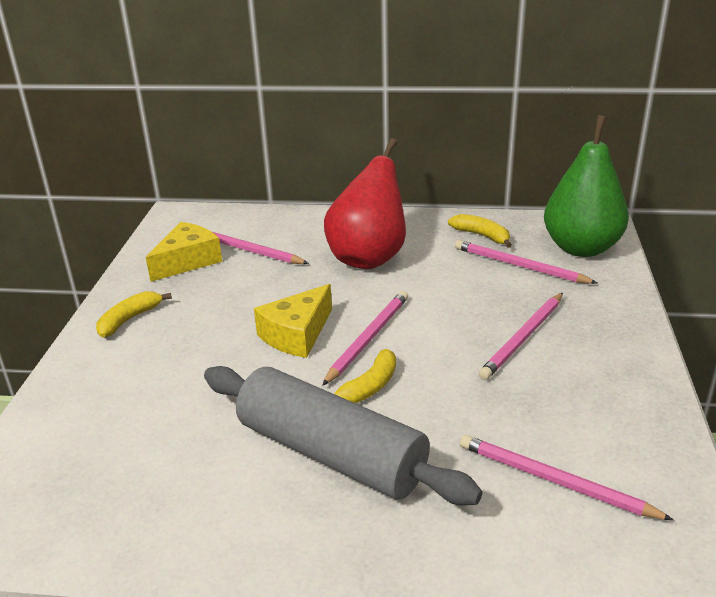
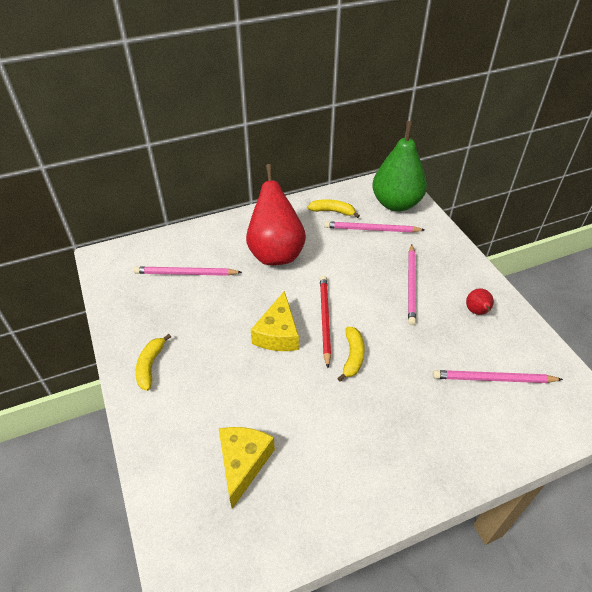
camera: 30 degrees left, 15 degrees up
(188, 261) = (150, 298): yellow cheese -> yellow cheese (243, 463)
(331, 454) = (368, 415): grey rolling pin -> none
(368, 339) = (324, 320): pink pencil -> red pencil
(600, 396) = (477, 312): none -> red pear

